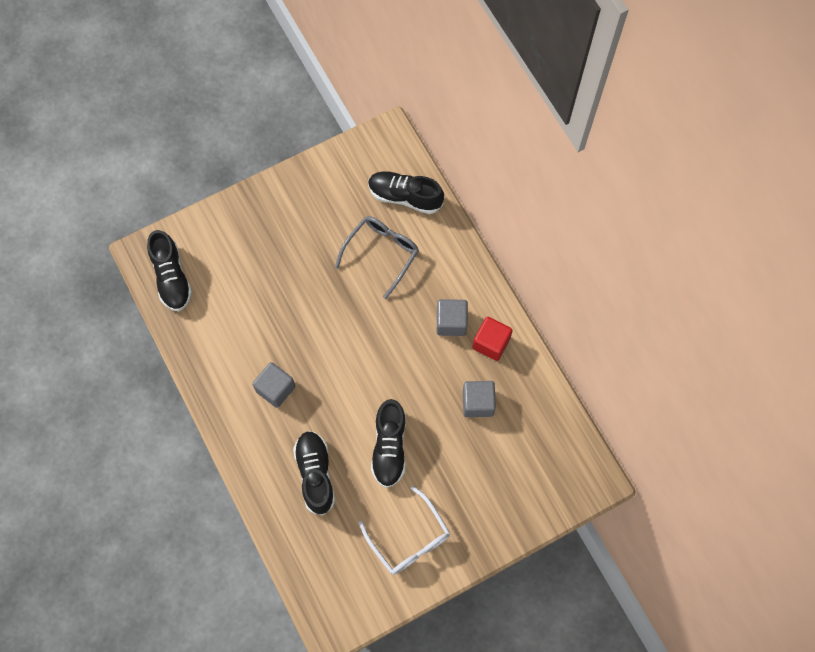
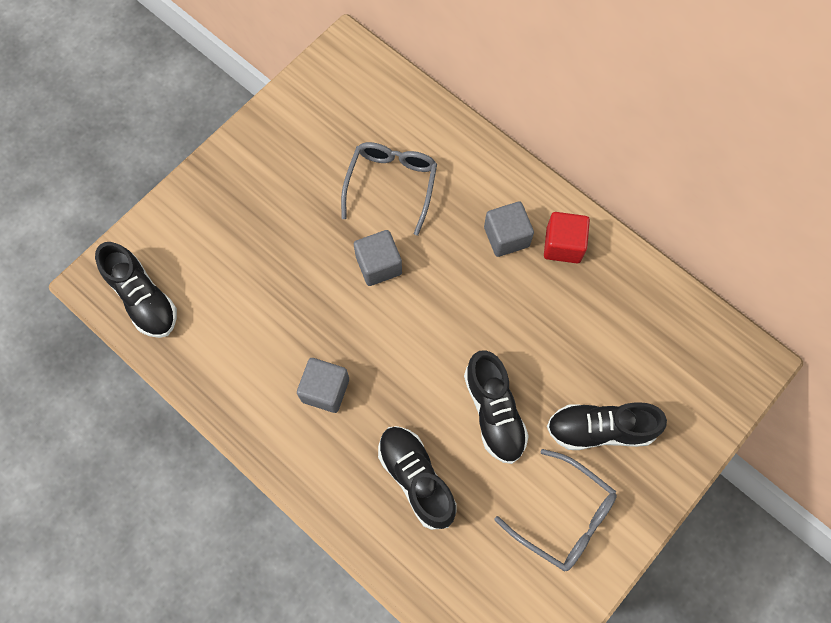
camera: 20 degrees left, 0 degrees up
(405, 197) = (393, 111): black shoe -> black shoe (600, 429)
(409, 538) = (564, 516): white glasses -> grey glasses
(478, 403) = (577, 320): grey cube -> grey cube (378, 265)

